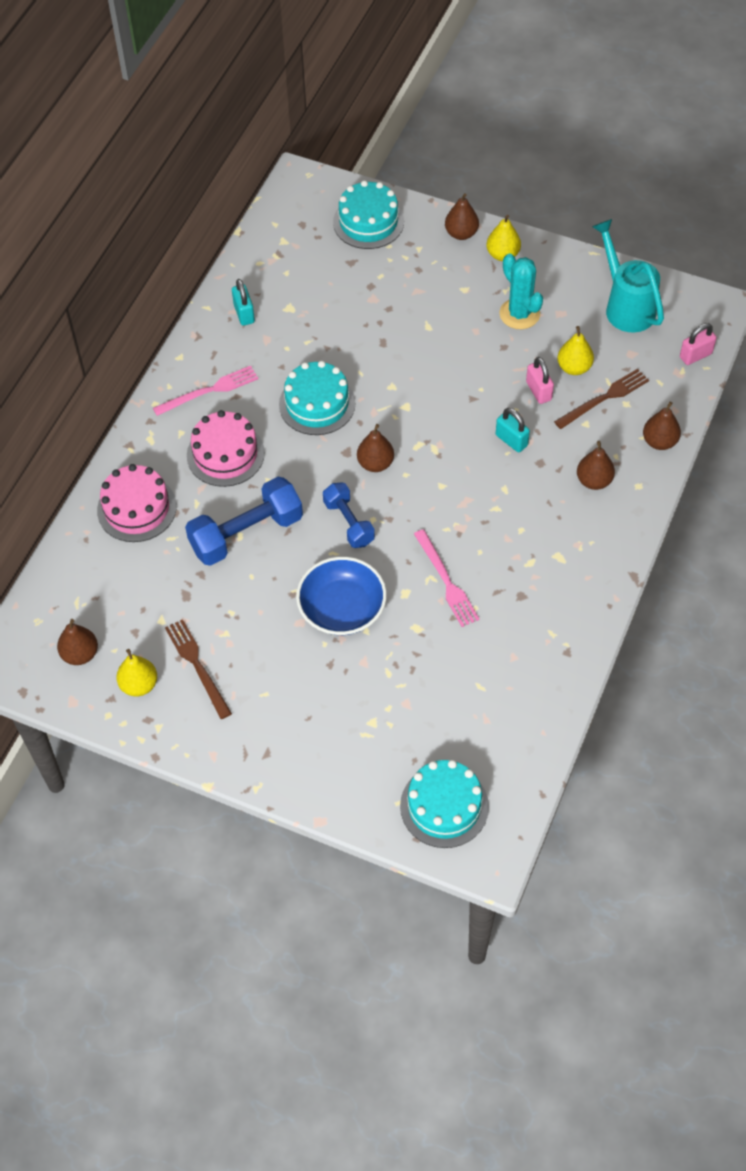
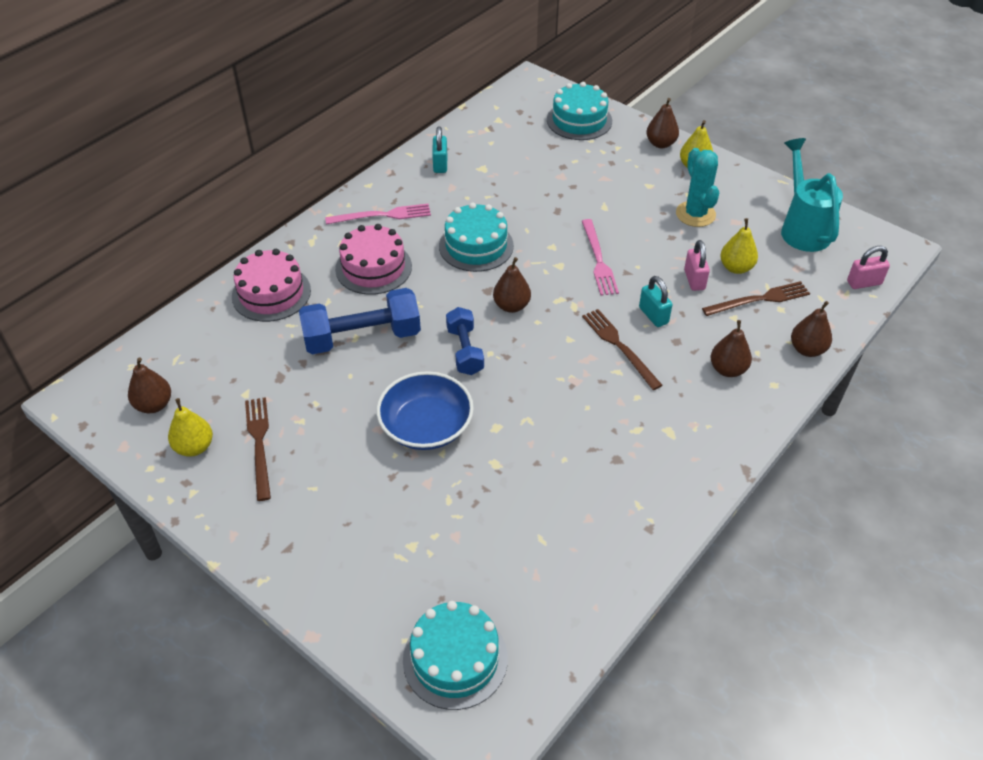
camera: 15 degrees right, 10 degrees down
(446, 581) = (543, 426): pink fork -> pink fork (598, 260)
(490, 482) = (619, 346): none -> brown fork

